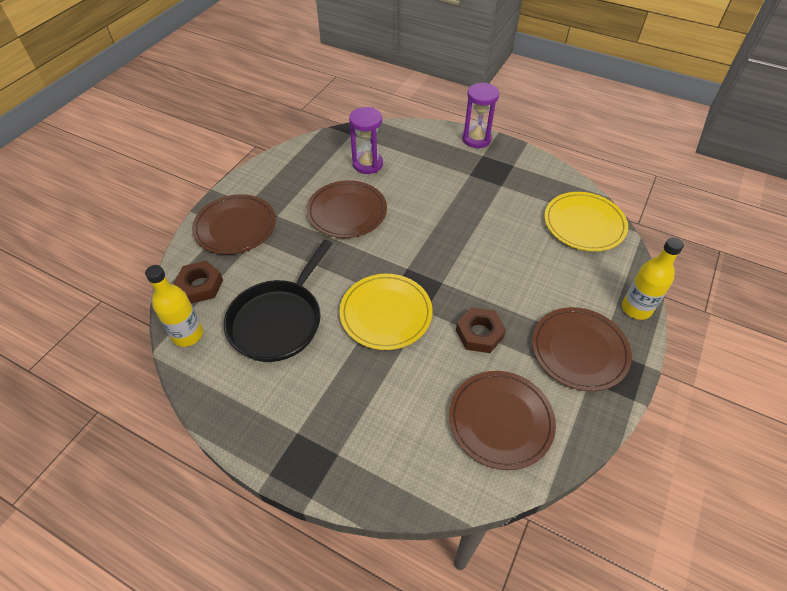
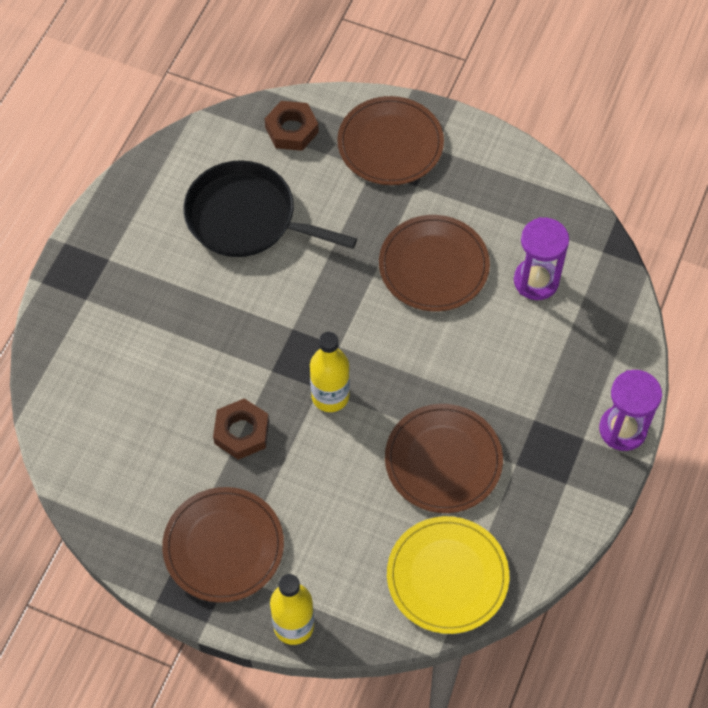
camera: 85 degrees right, 10 degrees up
(187, 335) = (222, 135): yellow bottle -> yellow bottle (330, 396)
(386, 313) = (265, 328): yellow plate -> none
(500, 420) = (126, 453): brown plate -> brown plate (443, 460)

